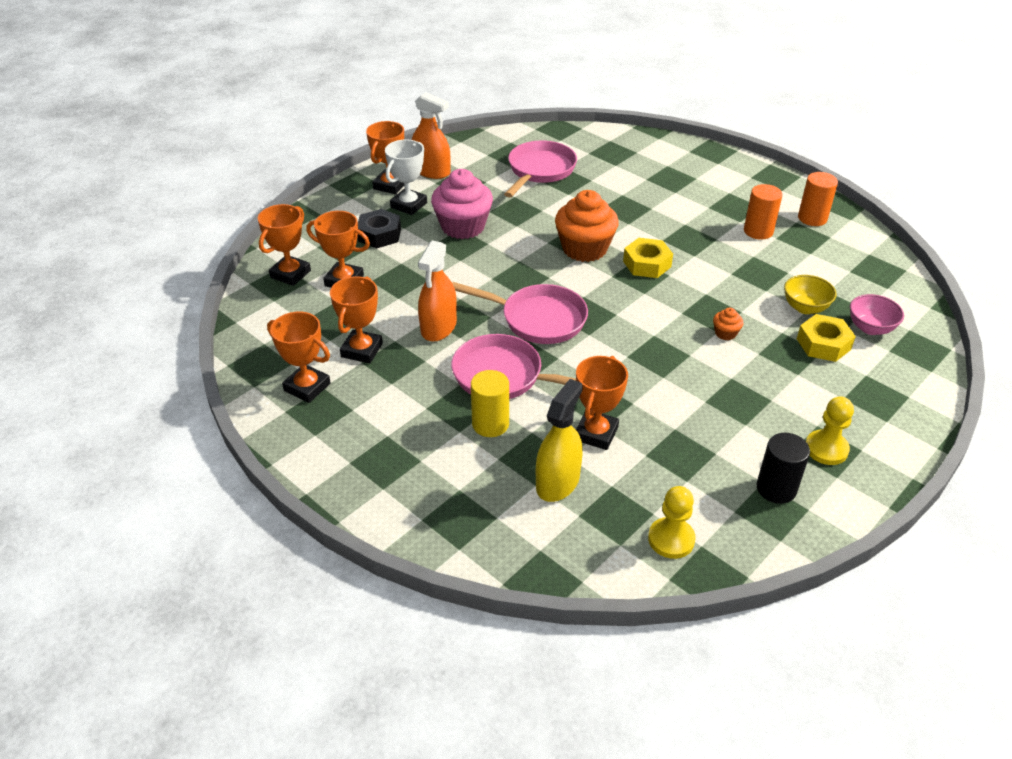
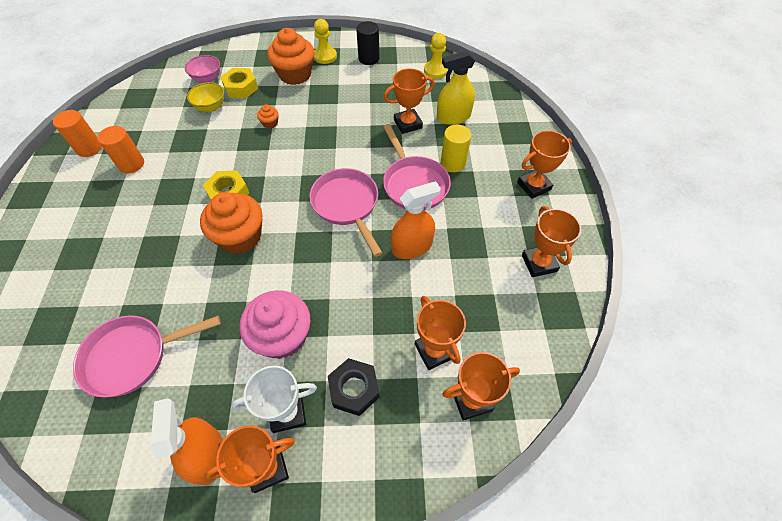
camera: 135 degrees left, 15 degrees up
(362, 350) = (479, 267): orange trophy -> orange trophy (533, 186)
(807, 399) = (295, 74): none -> orange cupcake

